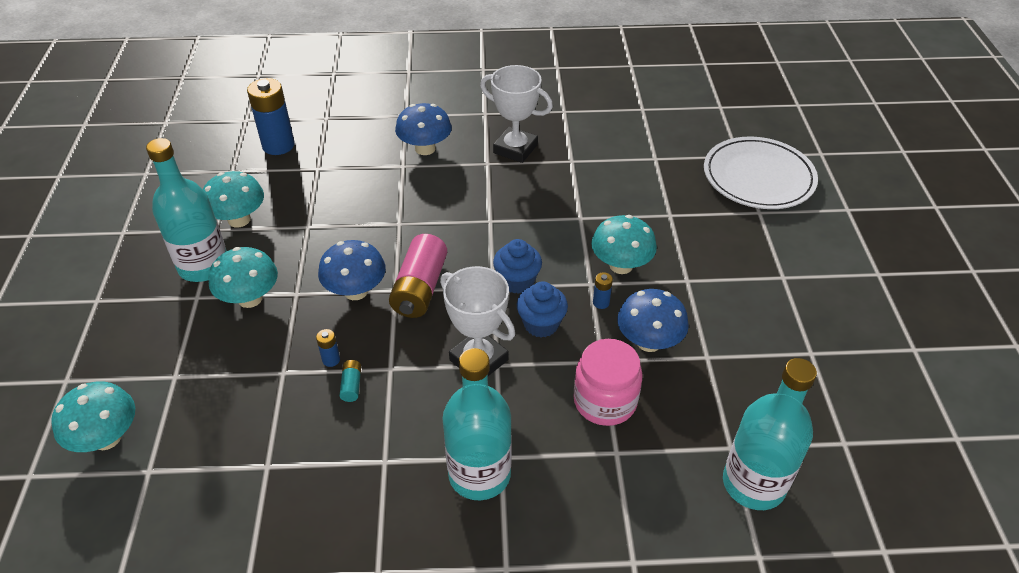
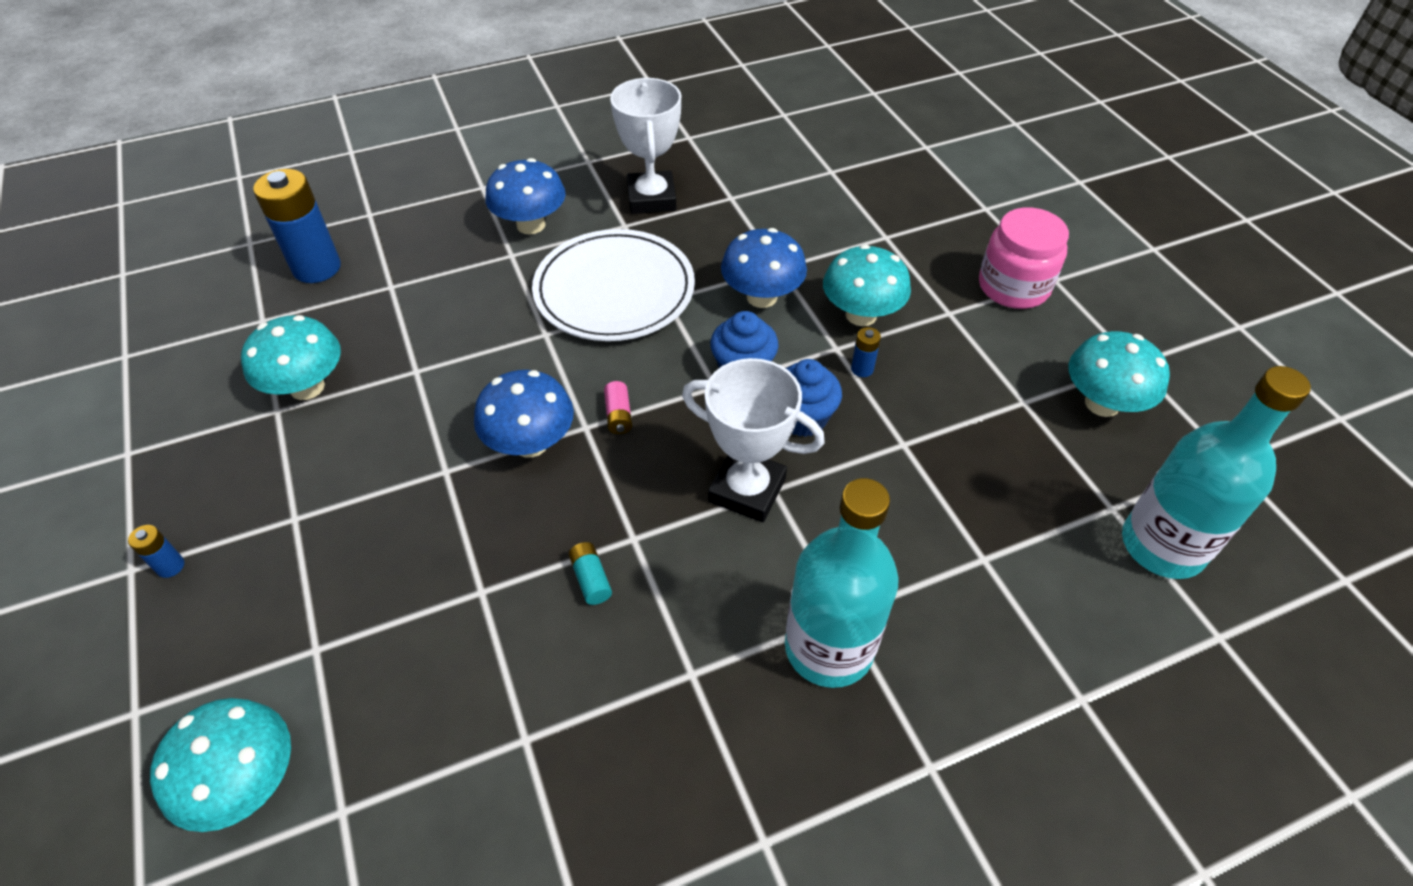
camera: 20 degrees left, 5 degrees up
(204, 266) = (283, 469): turquoise bottle -> none
(250, 298) = (379, 497): turquoise mushroom -> turquoise mushroom (1102, 403)
(331, 360) = (543, 551): blue battery -> blue battery (170, 566)
(420, 288) = (618, 415): pink battery -> pink battery, size x0.43
(515, 149) = (651, 198): white trophy -> white trophy turned 75 degrees clockwise
(605, 401) = (934, 496): pink jar -> pink jar (1013, 287)
(649, 342) = (946, 403): blue mushroom -> blue mushroom (761, 297)
(758, 177) = (962, 167): white plate -> white plate (614, 290)

